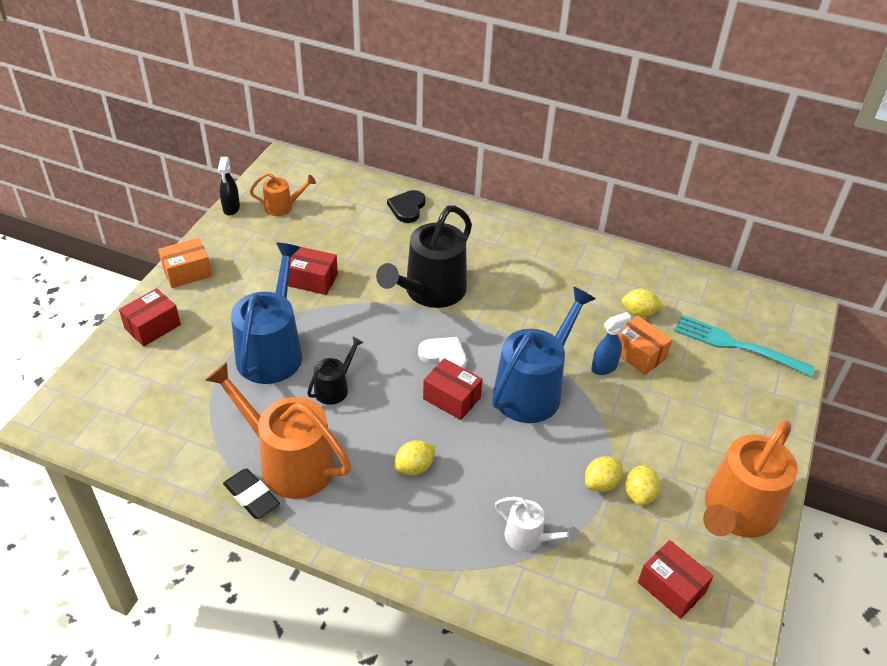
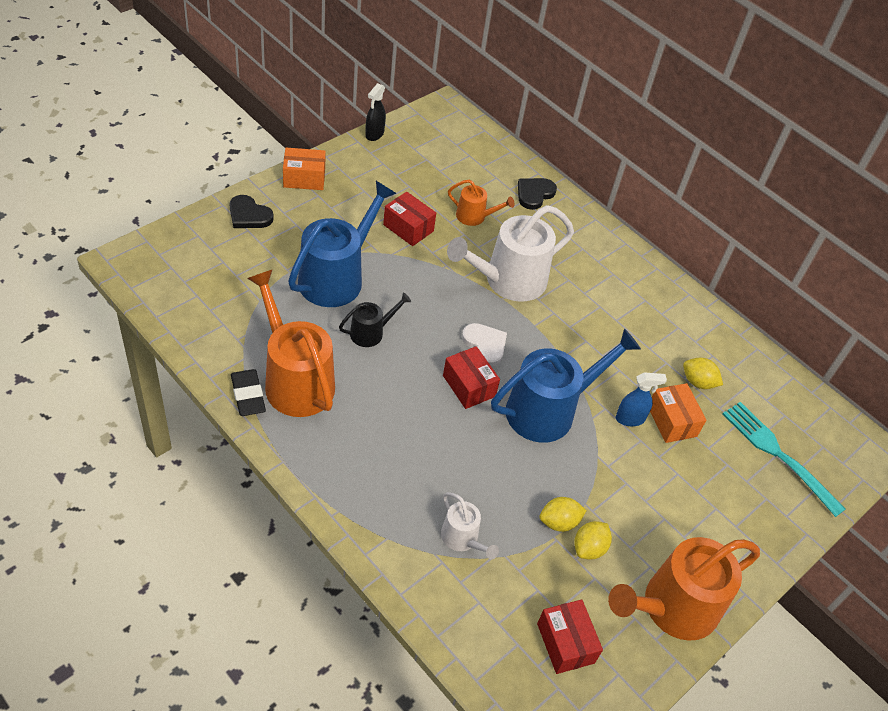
camera: 20 degrees right, 5 degrees up
(152, 327) = (249, 215): red box -> black heart
(282, 207) = (420, 150): orange watering can -> orange watering can (474, 216)
(414, 467) = (399, 432): yellow lemon -> none
(430, 291) = (508, 281): black watering can -> white watering can

